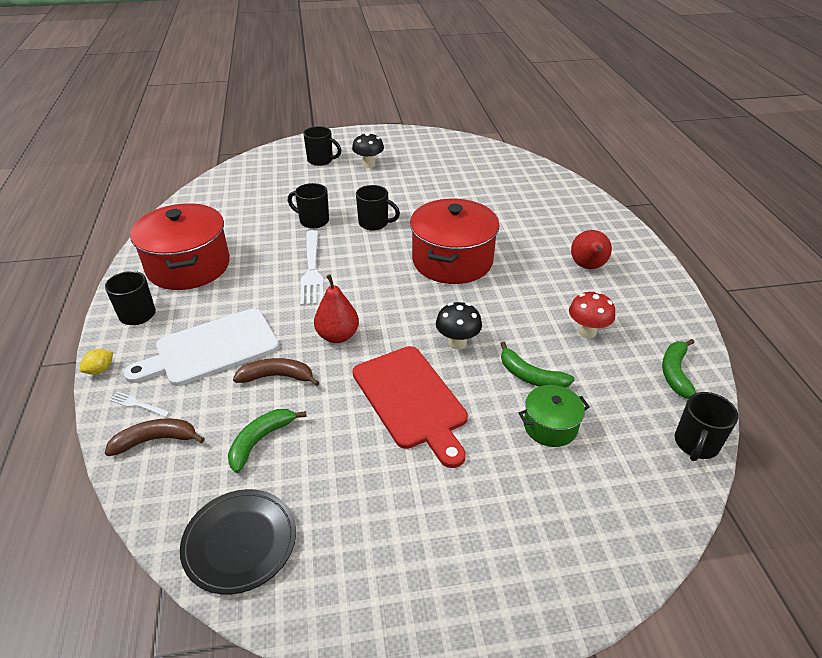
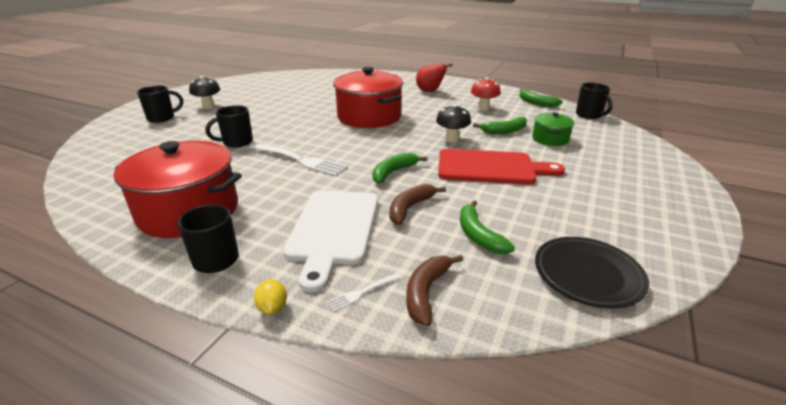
camera: 55 degrees left, 10 degrees down
(338, 336) = (393, 172): red pear -> green banana
(374, 223) = (284, 125): black mug -> none

